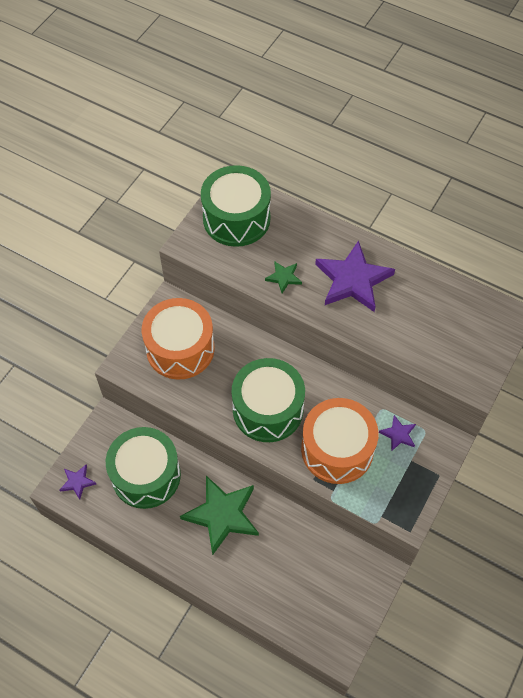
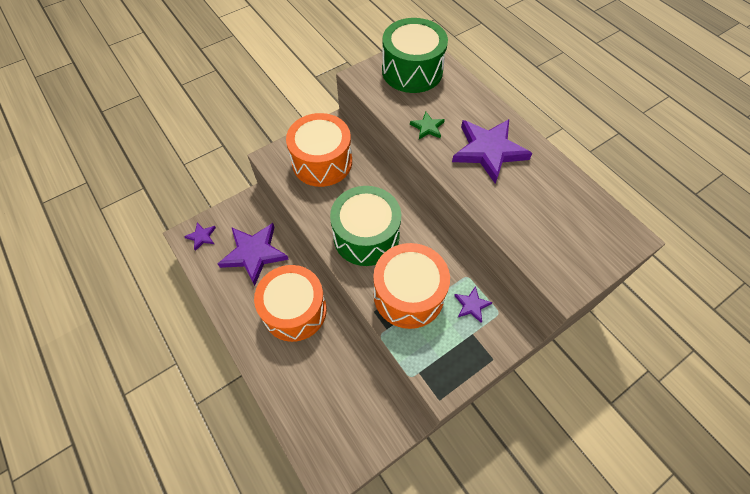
camera: 25 degrees right, 0 degrees up
(146, 475) = (254, 253): green drum -> purple star
(222, 515) = (294, 310): green star -> orange drum

